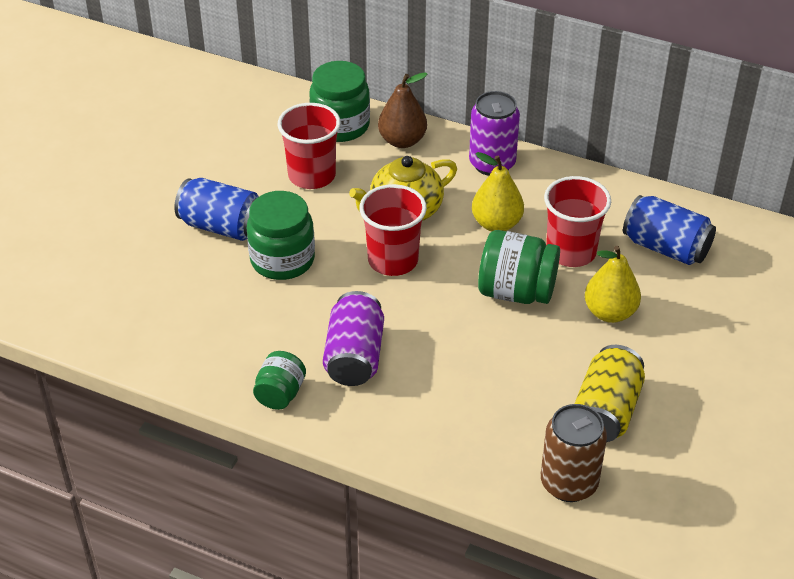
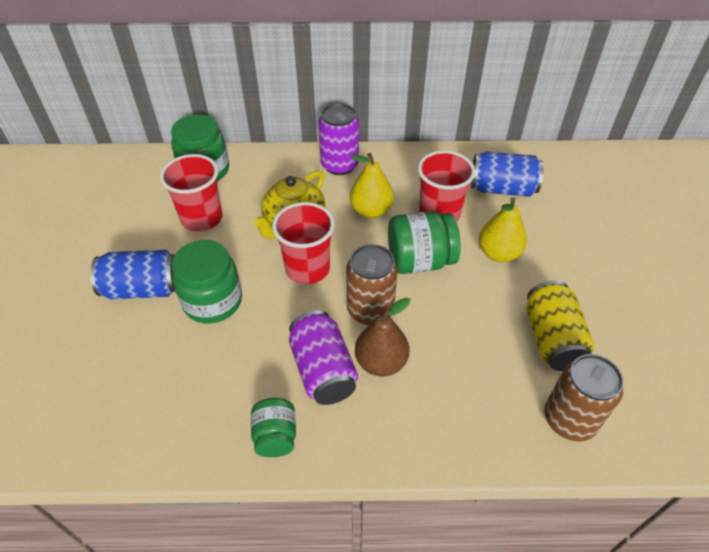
camera: 25 degrees left, 5 degrees up
(402, 141) = (261, 168): brown pear -> brown pear (381, 362)
(433, 320) = (370, 310): none -> brown can

